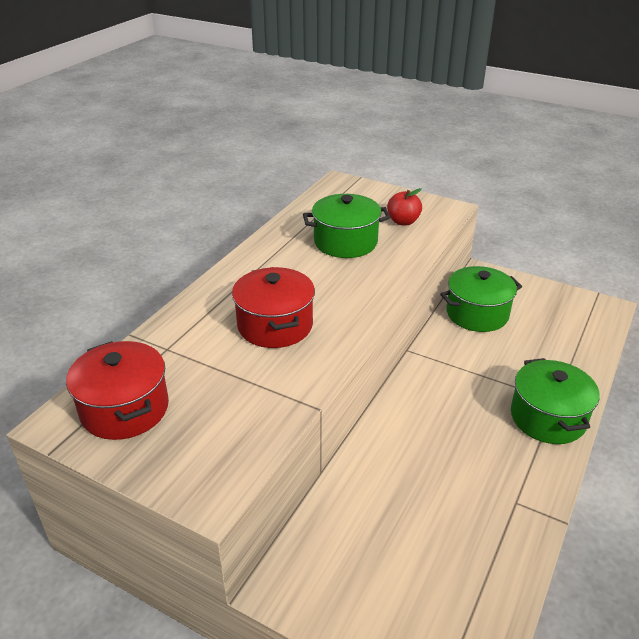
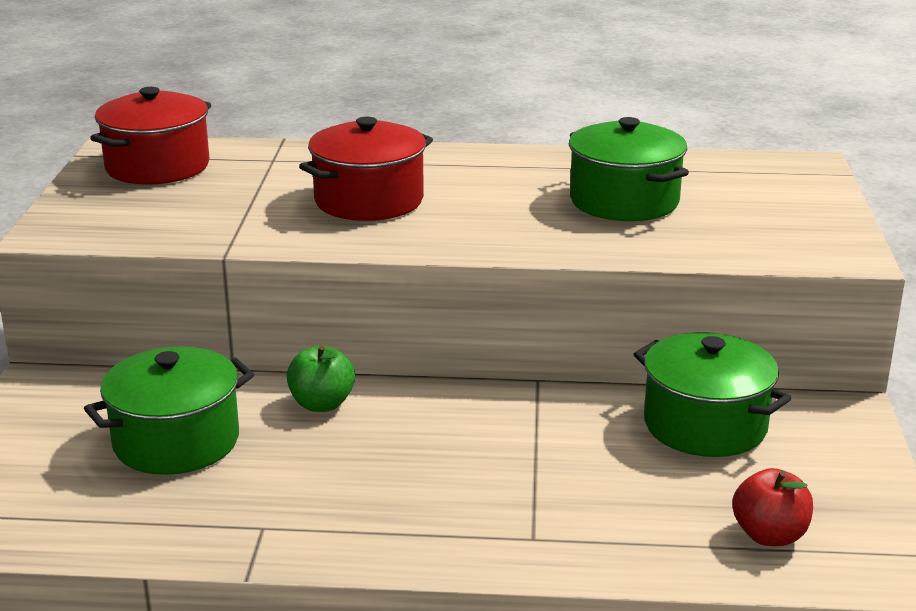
camera: 65 degrees right, 10 degrees down
(390, 440) = (322, 404): none -> green apple
(403, 221) = (745, 228): red apple -> red apple (769, 535)
(547, 418) = (477, 534): green pot -> green pot (176, 441)

